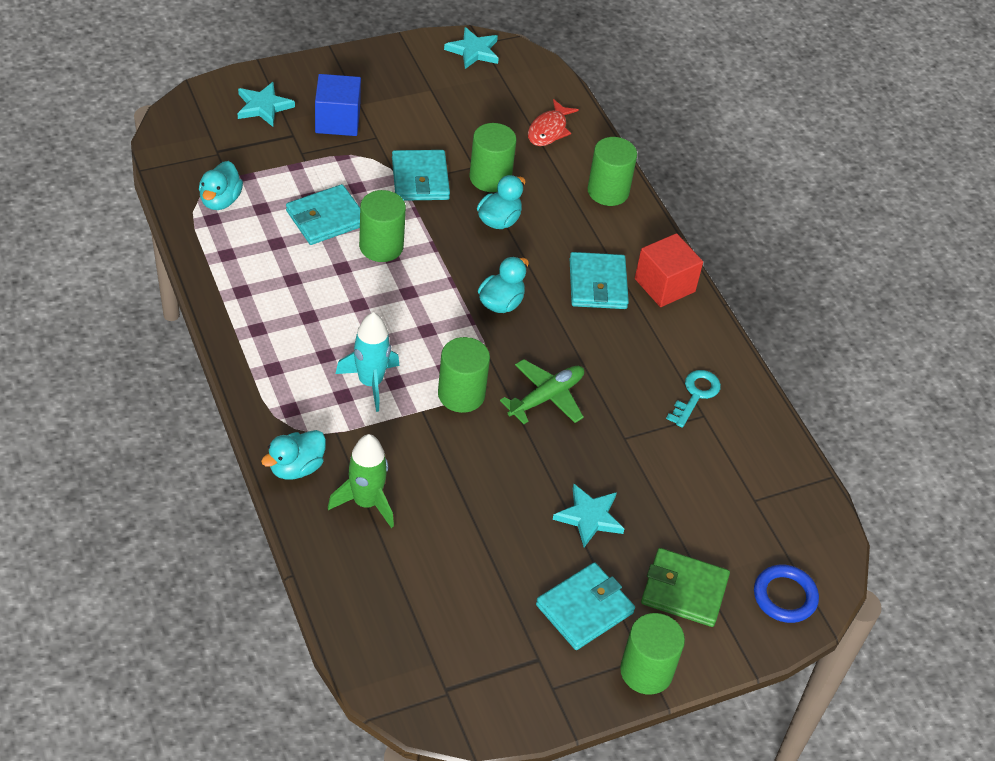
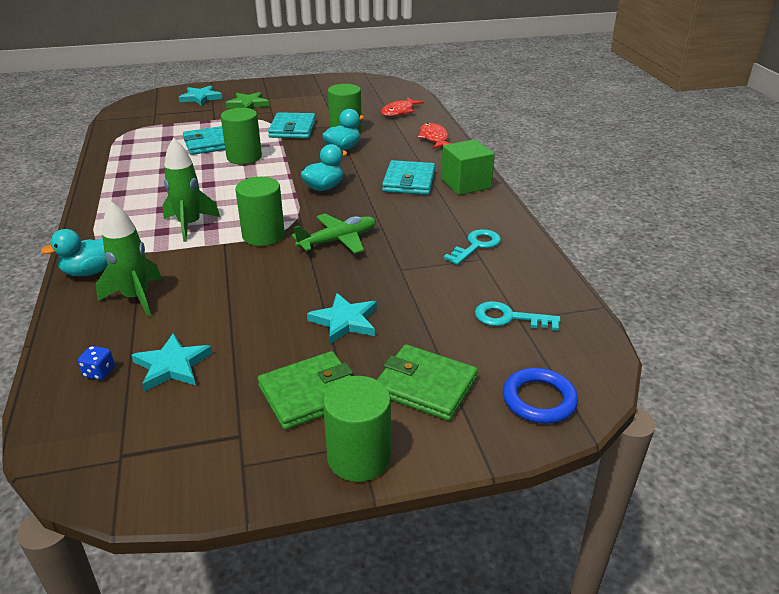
camera: 15 degrees right, 15 degrees down
(220, 200) = (140, 134): turquoise duck -> none
(337, 121) = (248, 104): blue cube -> green star
(370, 382) = (189, 225): turquoise rocket -> green rocket
(380, 602) = (99, 372): none -> blue dice
(473, 51) = (360, 81): turquoise star -> turquoise star (172, 366)
(584, 609) = (310, 394): turquoise wallet -> green wallet
(608, 191) = (434, 138): green cylinder -> red fish
(664, 285) = (465, 184): red cube -> green cube
(745, 499) = (509, 318): none -> turquoise key

